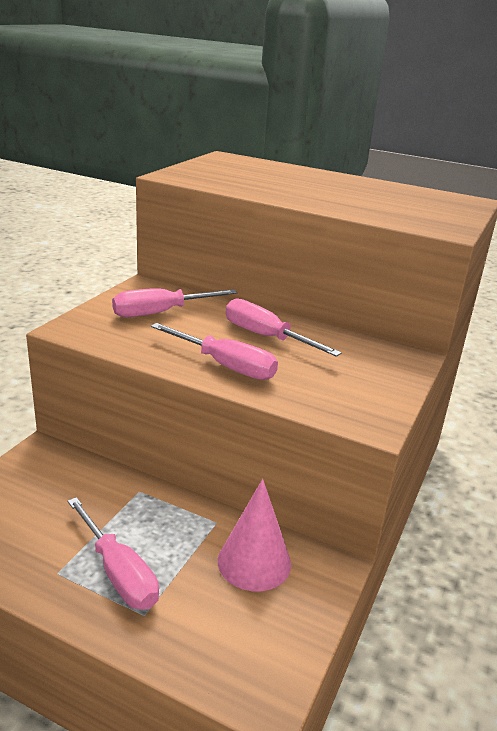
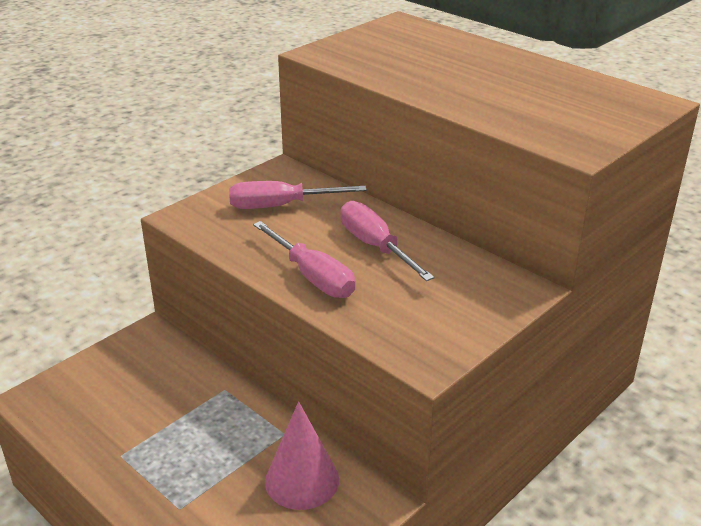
camera: 20 degrees right, 5 degrees up
(119, 573) = (172, 466): pink screwdriver -> none

